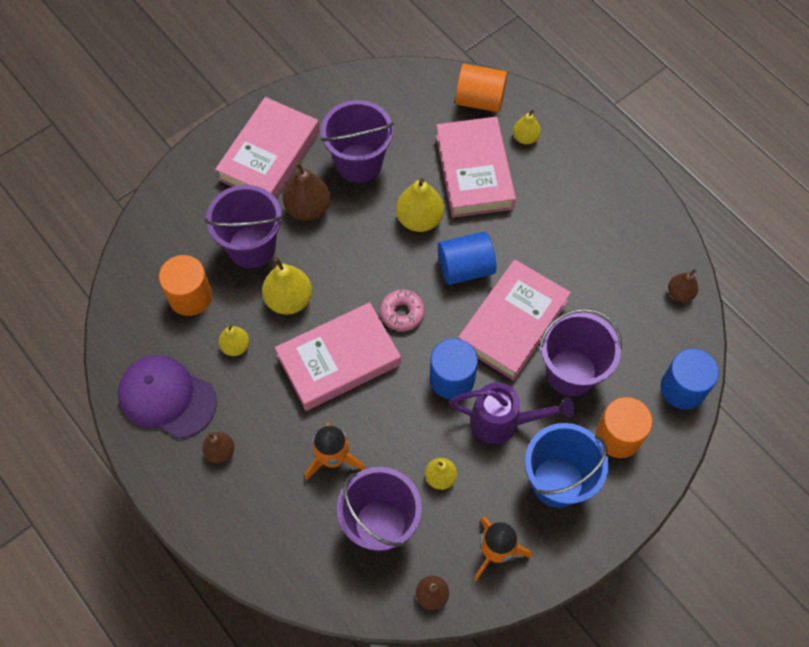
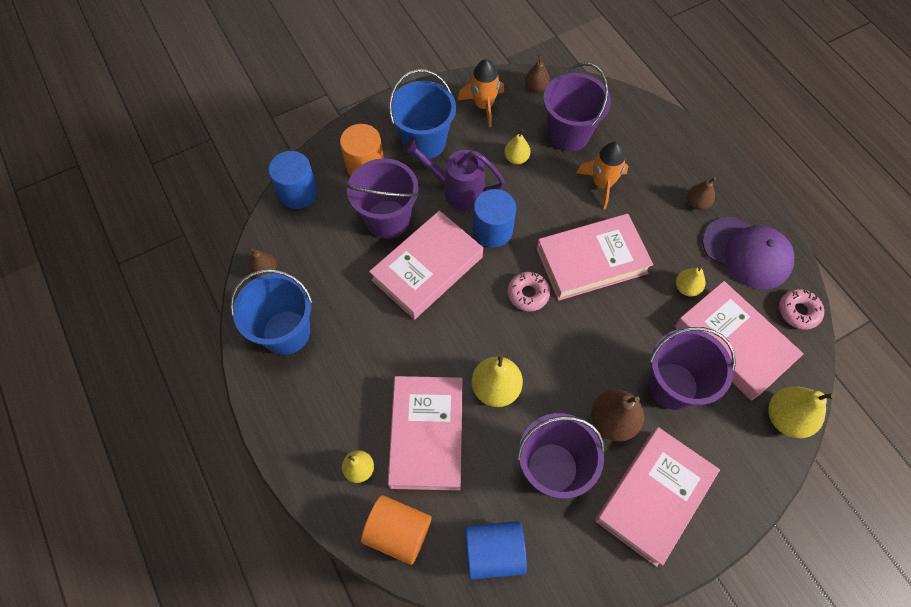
camera: 170 degrees left, 0 degrees up
(119, 339) = (798, 311): none -> pink donut
(190, 296) = (733, 343): orange cylinder -> pink book
(289, 299) = (635, 324): yellow pear -> yellow pear (786, 418)
(465, 268) = (459, 328): blue cylinder -> blue cylinder (493, 552)
(633, 237) = (286, 332): none -> blue bucket

